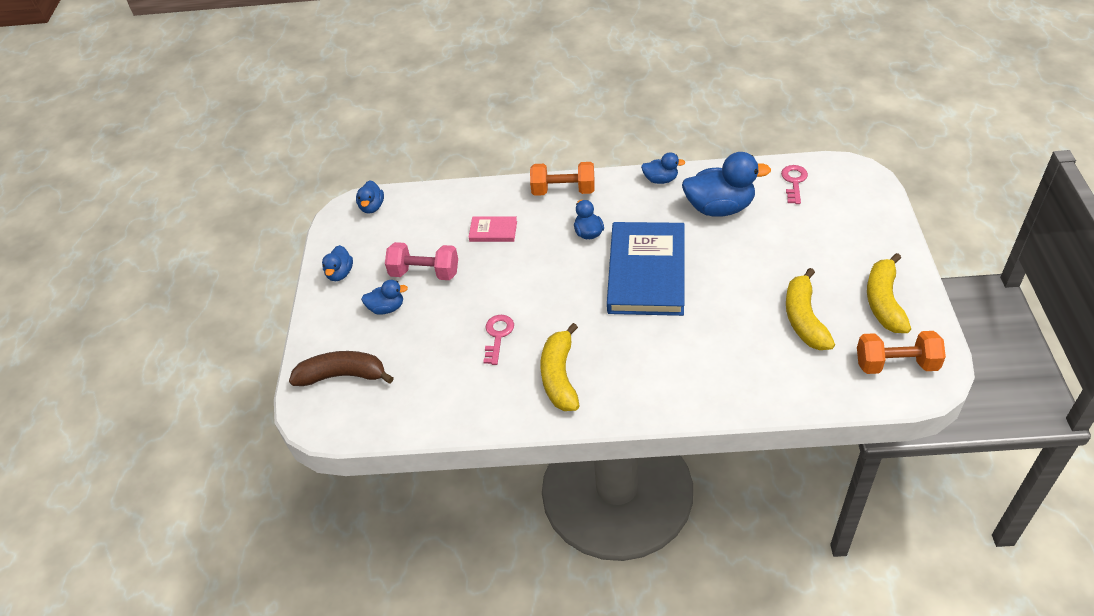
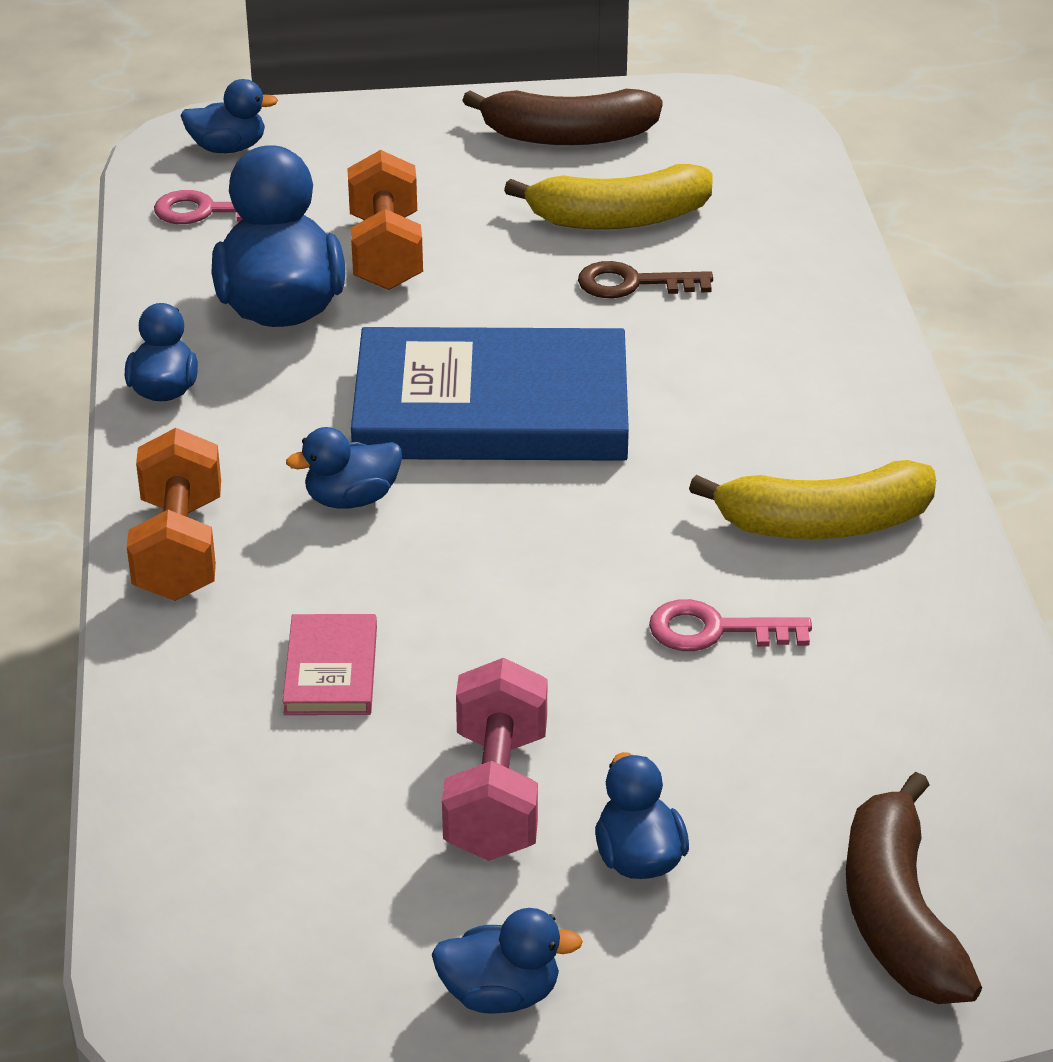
camera: 100 degrees left, 10 degrees down
(372, 207) = (191, 963): blue duck -> blue duck (228, 148)
(745, 322) = (633, 284): none -> brown key
(884, 302) = (567, 136): yellow banana -> brown banana
(896, 364) = (719, 136): orange dumbbell -> orange dumbbell (385, 252)

